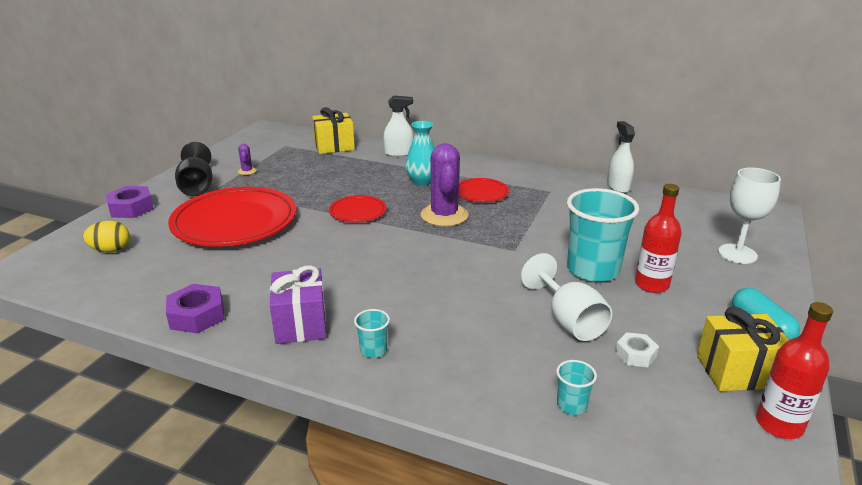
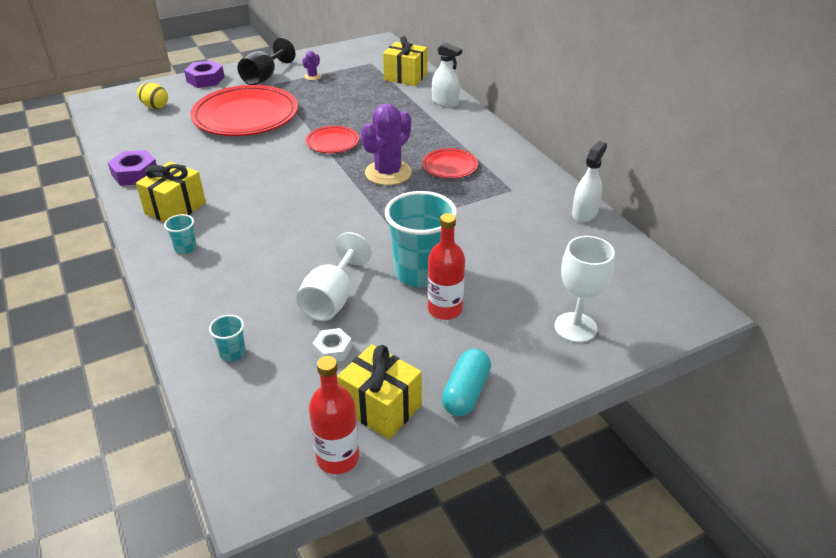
camera: 40 degrees right, 10 degrees up
(300, 324) = (175, 208): purple gift -> yellow gift
(422, 181) = (421, 136): turquoise vase -> none

